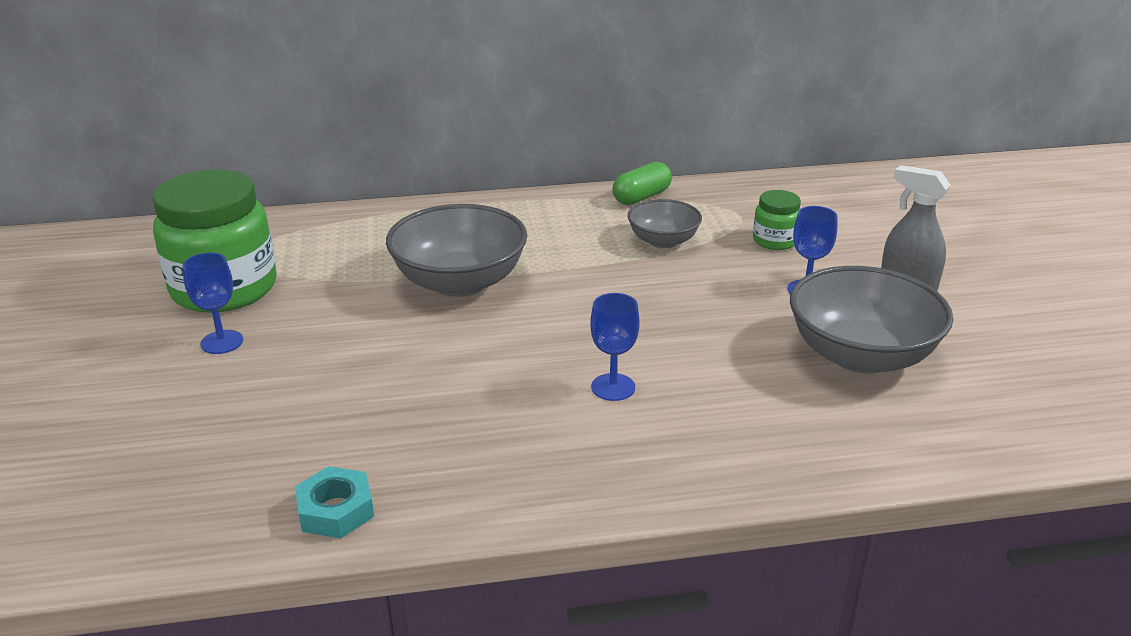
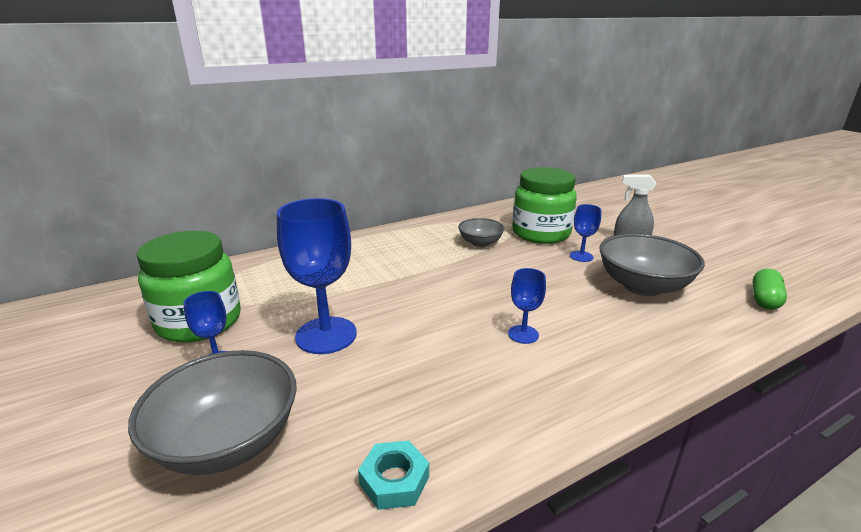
camera: 20 degrees left, 5 degrees down
(360, 336) = (326, 335): none -> blue goblet
(460, 282) = (373, 287): grey bowl -> grey bowl (227, 441)
(641, 197) = (448, 222): green capsule -> green capsule (764, 299)
(775, 241) = (541, 233): green jar -> green jar, size x2.16

